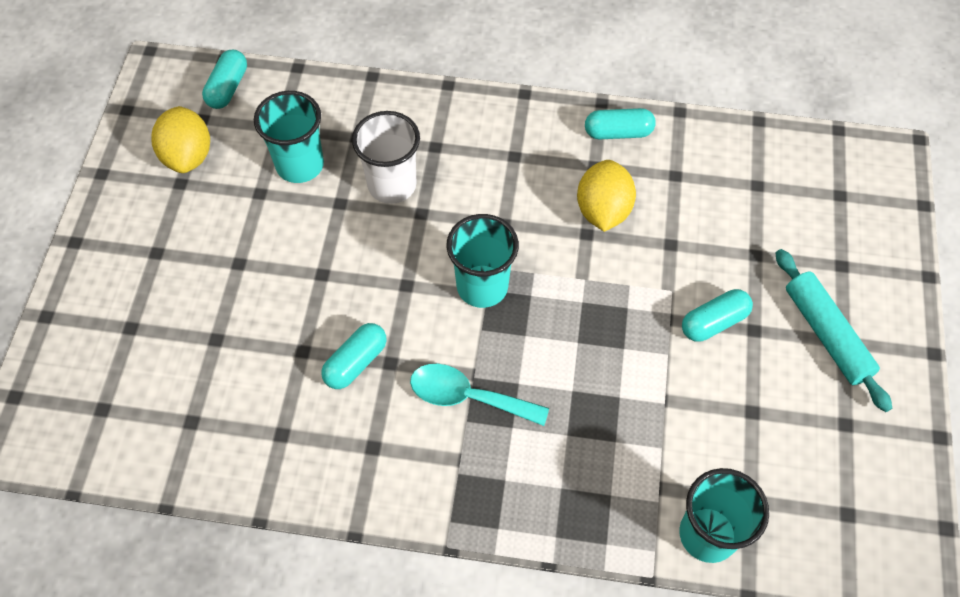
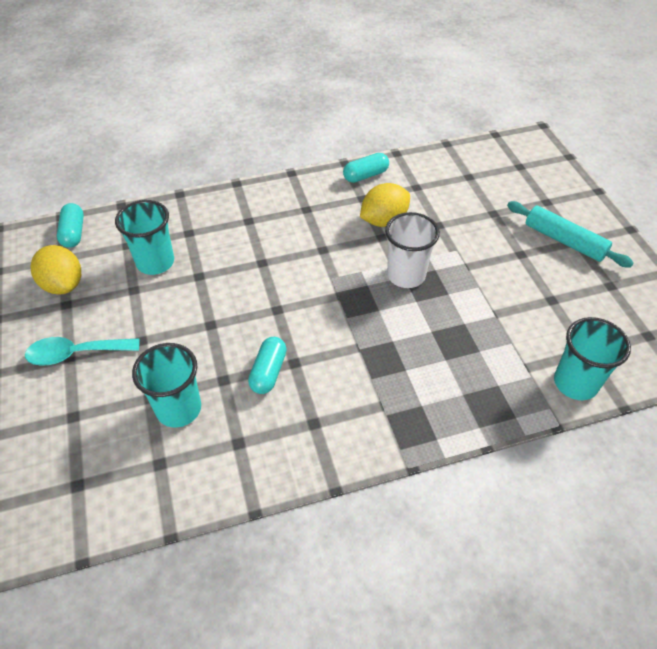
camera: 25 degrees left, 10 degrees down
(392, 185) = (231, 252): white cup -> white cup (406, 275)
(468, 397) = (363, 363): turquoise spoon -> turquoise spoon (76, 354)
(482, 286) = (331, 291): turquoise cup -> turquoise cup (179, 409)
(603, 210) = (383, 220): yellow lemon -> yellow lemon turned 75 degrees clockwise
(714, 322) = (494, 258): turquoise capsule -> none

